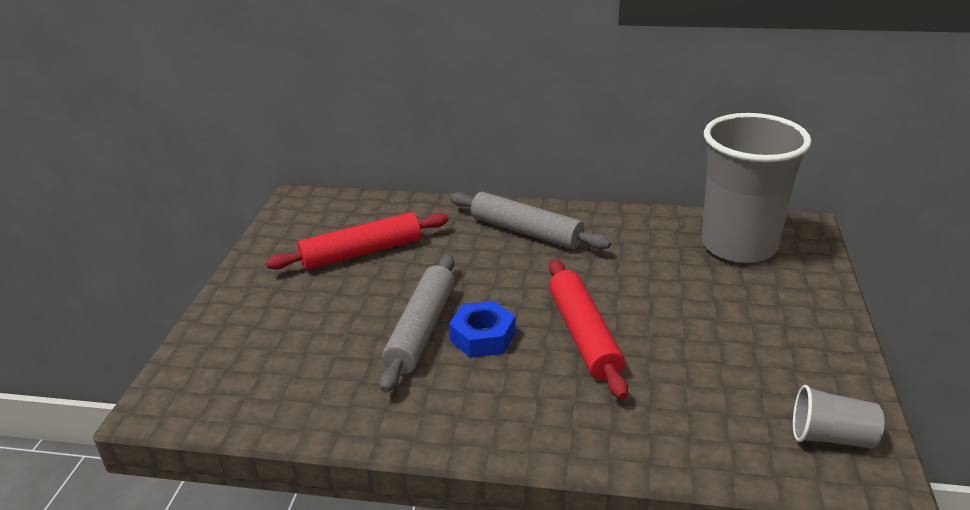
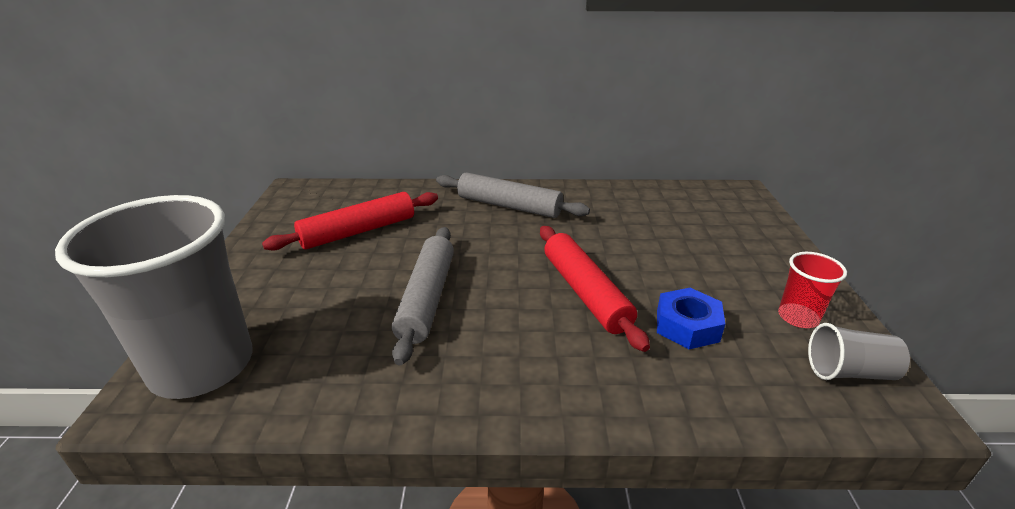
camera: 10 degrees left, 0 degrees up
(482, 337) = (489, 301): blue nut -> blue nut (687, 326)
(738, 245) = (695, 208): grey cup -> grey cup (202, 366)
(803, 378) = (798, 317): none -> red cup

